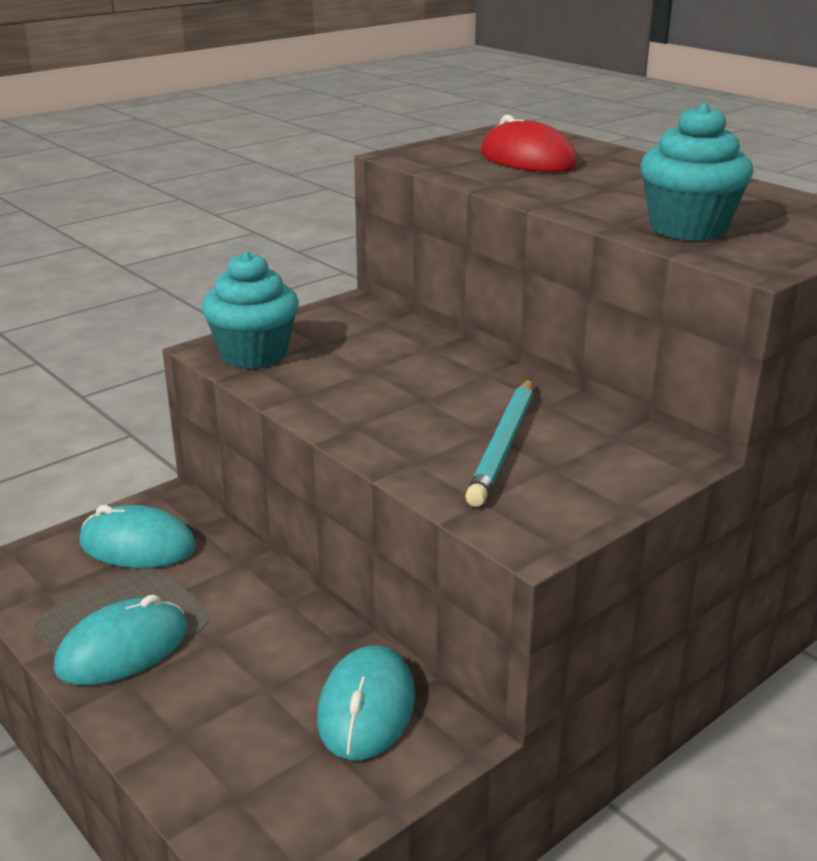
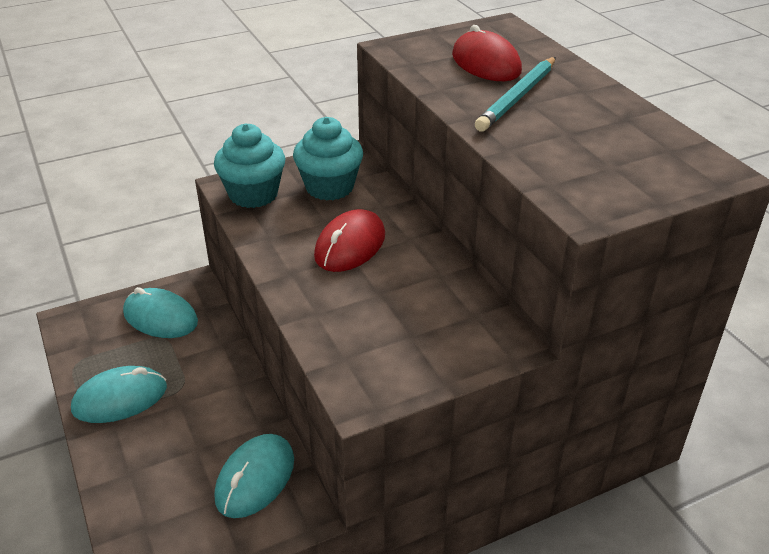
camera: 15 degrees right, 10 degrees up
(415, 389) = (350, 245): none -> red mouse
(503, 445) = (386, 310): turquoise pencil -> turquoise pencil (517, 97)
(688, 228) = (559, 162): turquoise cupcake -> turquoise cupcake (329, 187)

